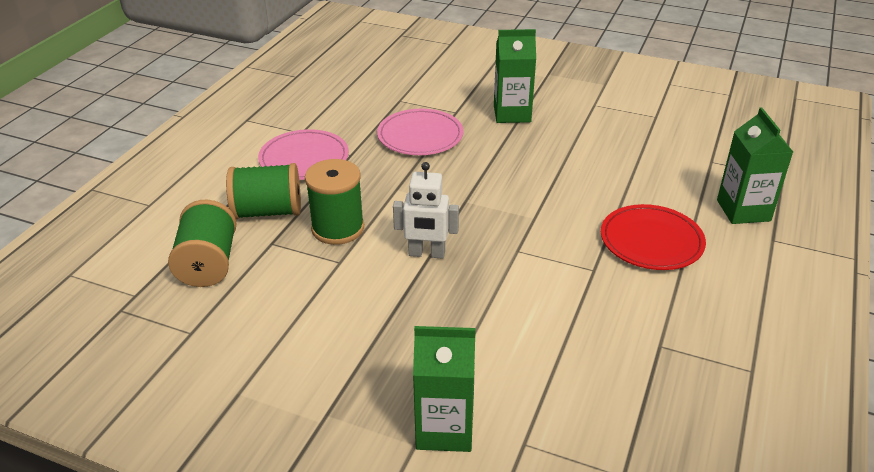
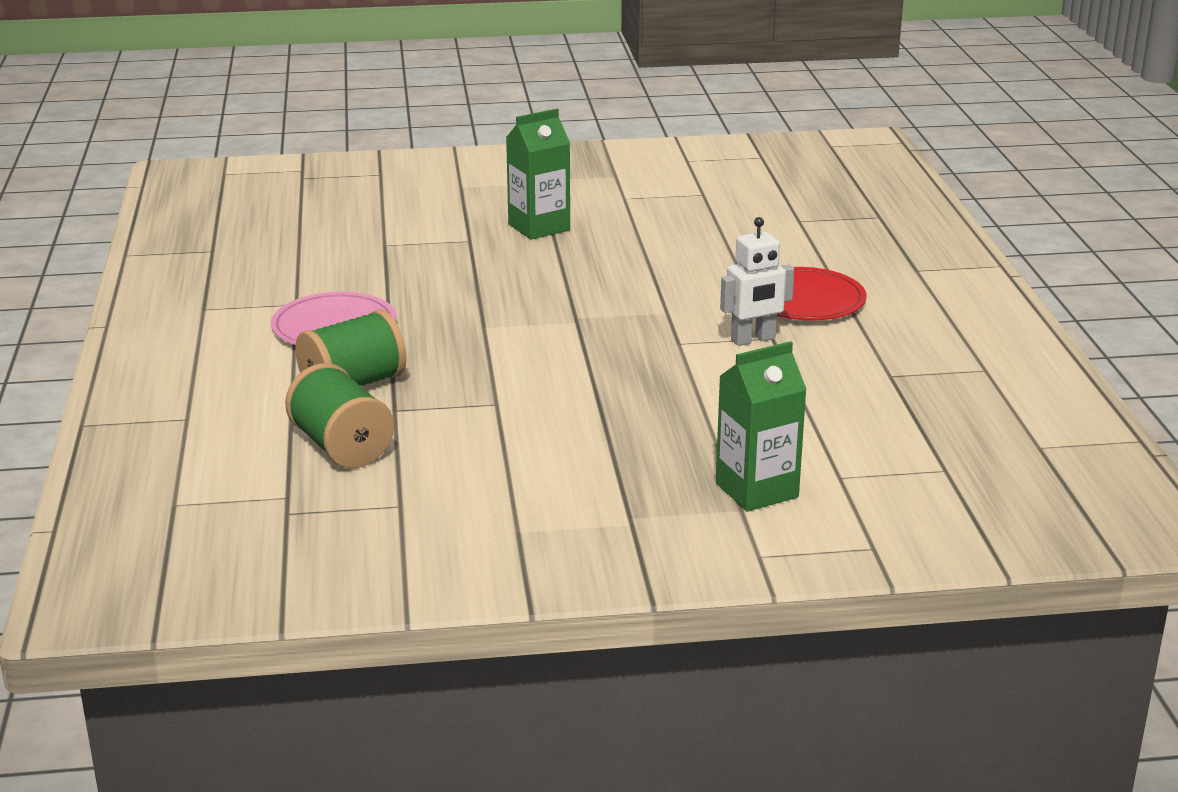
camera: 30 degrees left, 10 degrees down
(338, 228) = (458, 377): green spool -> none
(420, 136) = (453, 272): pink plate -> none
(426, 253) = (585, 371): white robot -> white robot (753, 339)
(743, 210) = (868, 254): green carton -> none

